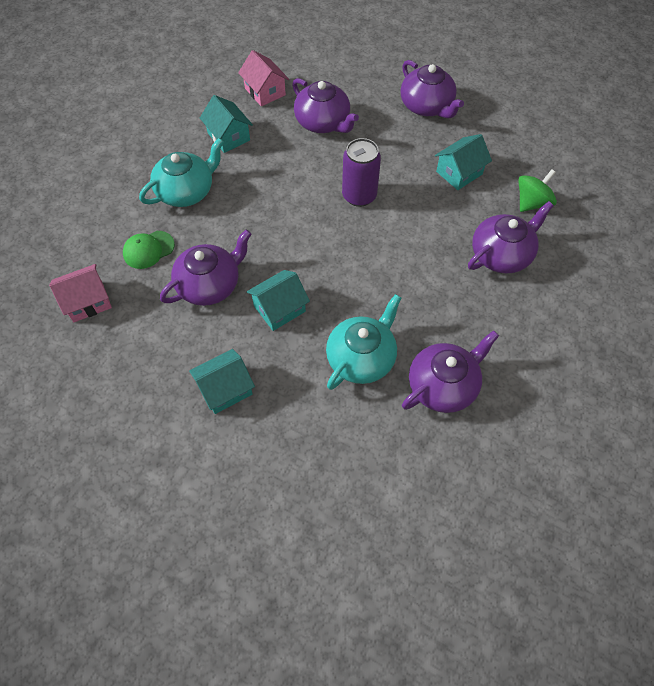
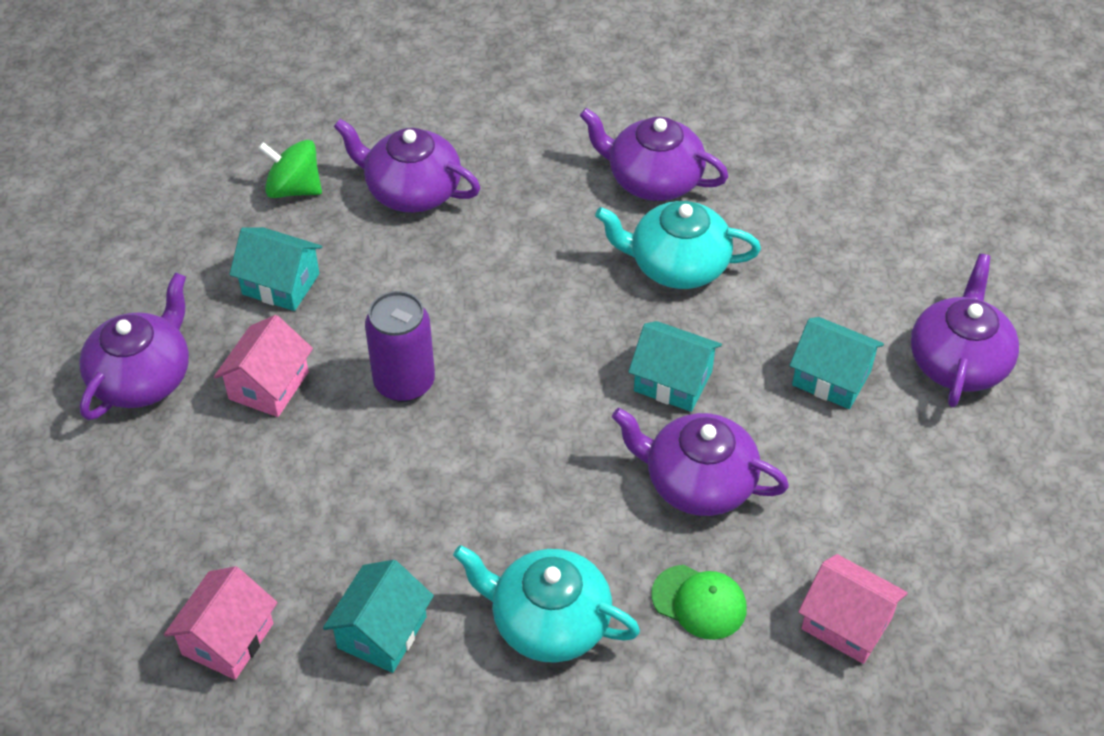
camera: 120 degrees left, 10 degrees down
(323, 122) = (264, 505): purple teapot -> purple teapot (958, 362)
(392, 146) = (268, 385): none -> pink house

